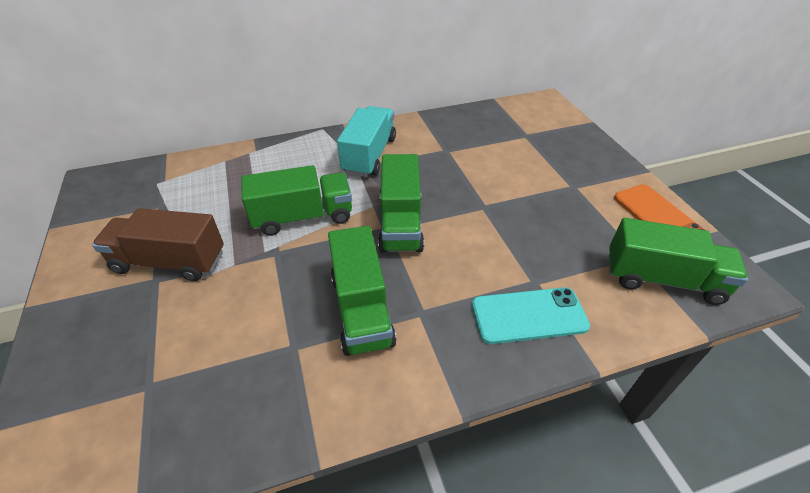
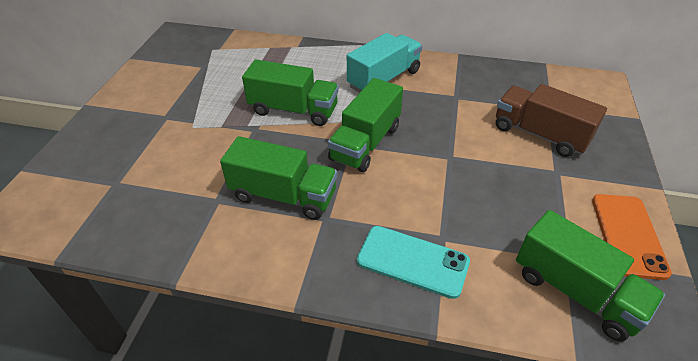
camera: 30 degrees right, 0 degrees up
(170, 262) = (182, 108): brown truck -> brown truck (539, 134)
(361, 309) = (283, 195): green truck -> green truck turned 90 degrees counterclockwise

